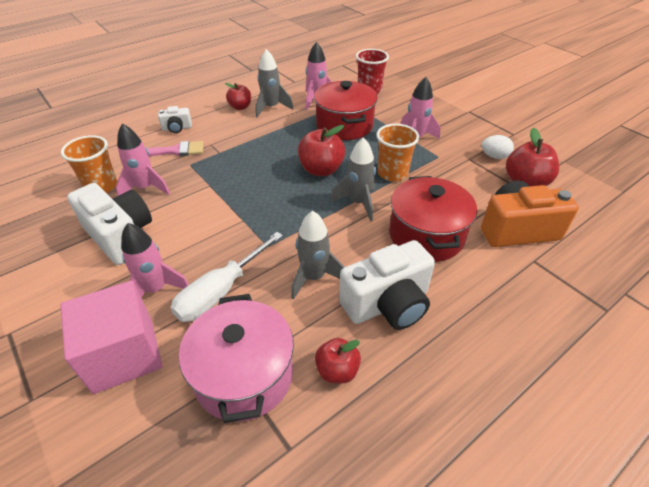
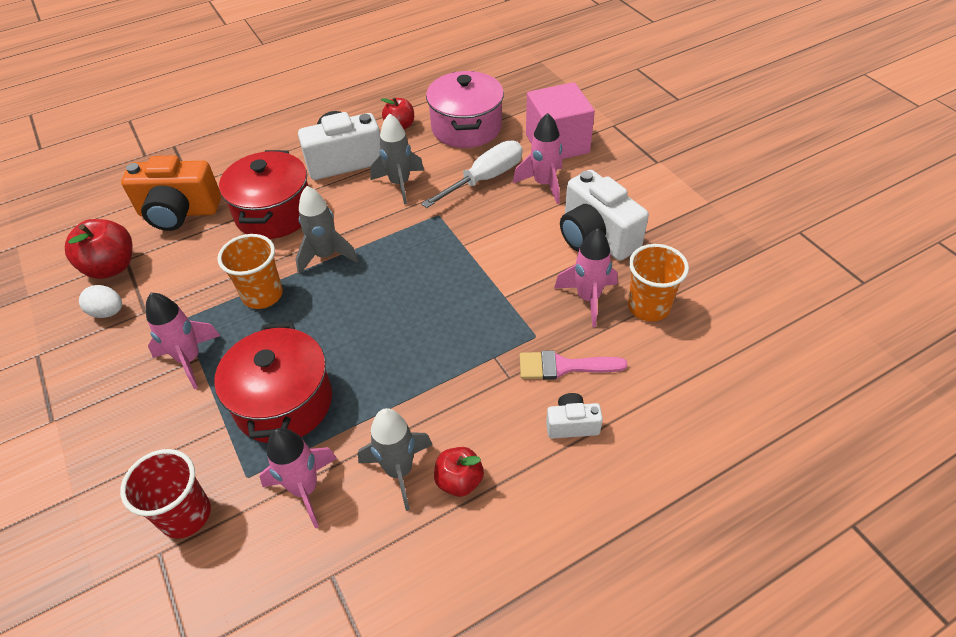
camera: 170 degrees left, 5 degrees up
(321, 170) = (353, 309): red apple -> none

